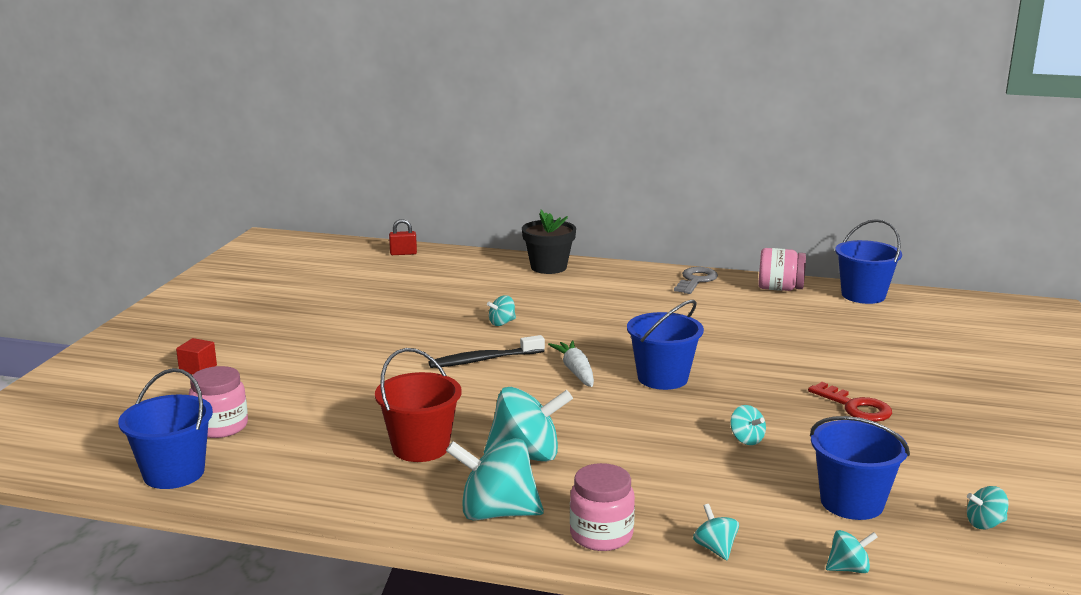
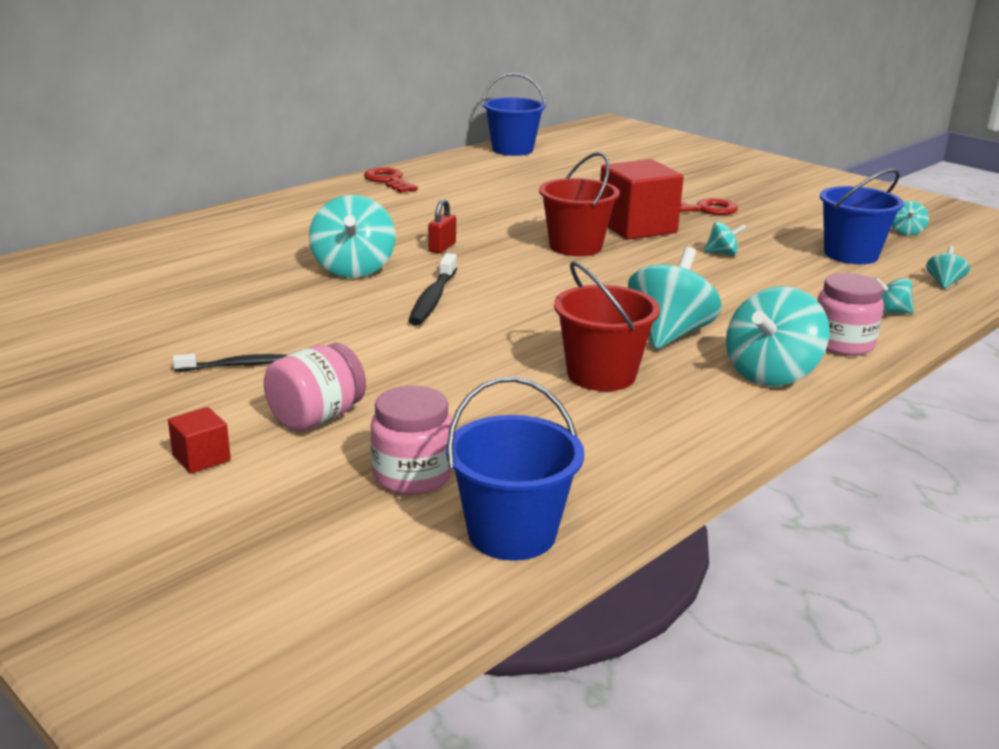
camera: 60 degrees left, 5 degrees up
(315, 340) = (235, 365): none -> black toothbrush
(403, 253) = (57, 262): red padlock -> red padlock (442, 247)
(502, 323) = (353, 269): turquoise spinning top -> turquoise spinning top, size x2.07
(548, 267) = (246, 216): black flower pot -> none
(576, 371) = (516, 271): white carrot -> none
(662, 378) = (575, 246): blue bucket -> red bucket
(696, 280) = (388, 181): grey key -> red key
(751, 390) = (636, 227): none -> red cube
(779, 289) = (456, 165): pink jar -> pink jar (316, 418)

